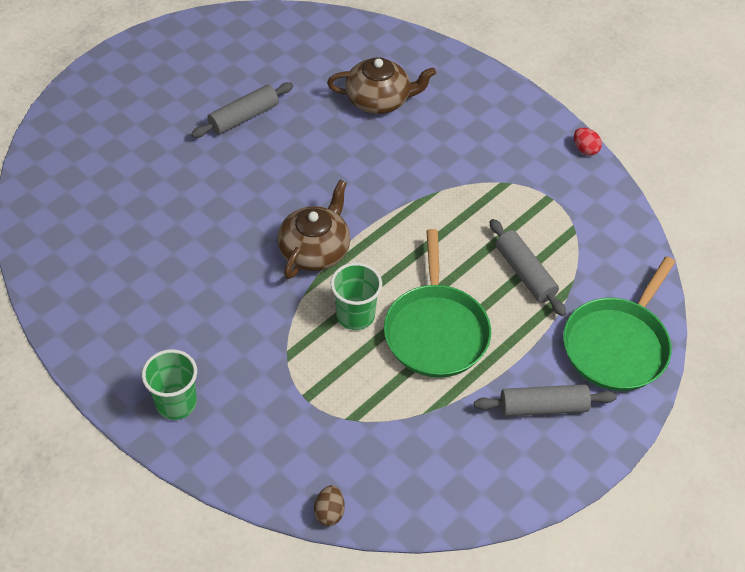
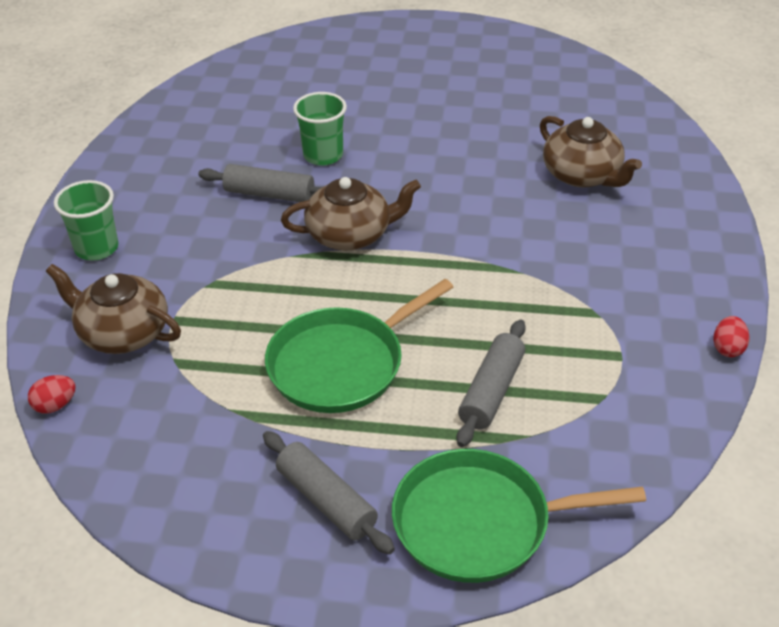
camera: 55 degrees right, 10 degrees down
(244, 117) = (450, 115): grey rolling pin -> grey rolling pin (269, 194)
(290, 434) = (123, 332): none -> brown teapot
(329, 512) = (55, 405): brown egg -> red egg
(355, 315) = (301, 300): green cup -> green cup (323, 155)

